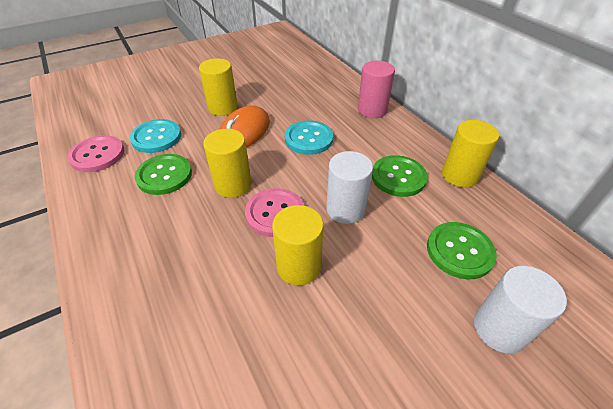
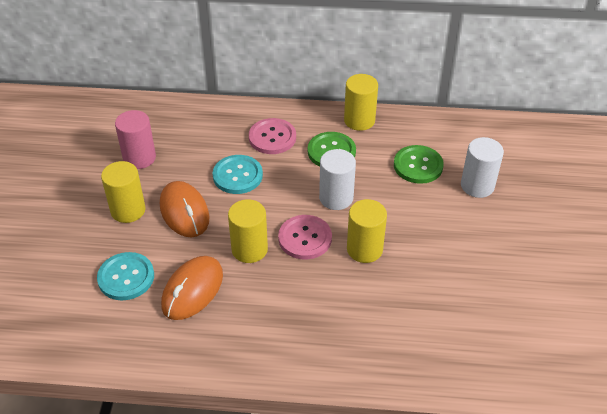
camera: 55 degrees left, 0 degrees up
(97, 155) = (109, 331): pink button -> pink button (272, 137)
(164, 175) = (192, 290): green button -> orange mouse
(372, 110) = (240, 117): pink cylinder -> pink cylinder (139, 158)

